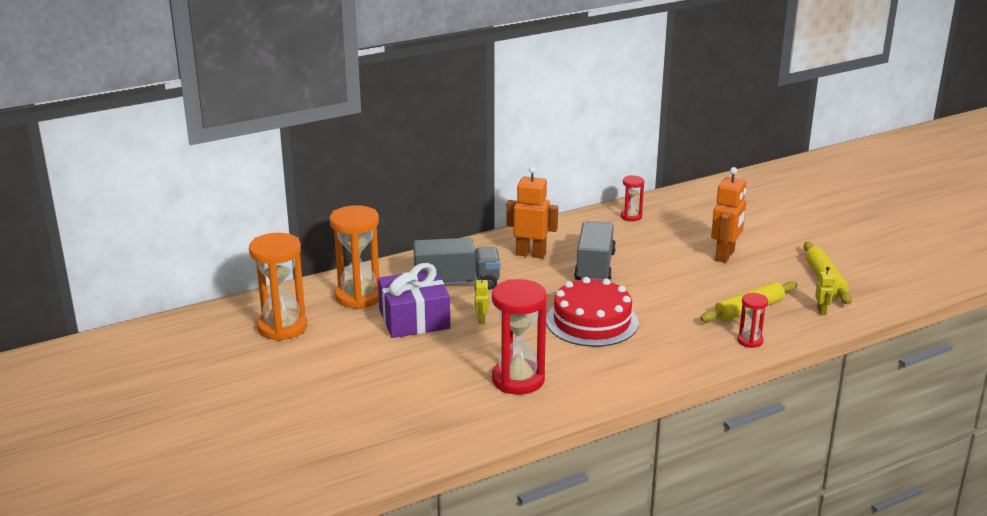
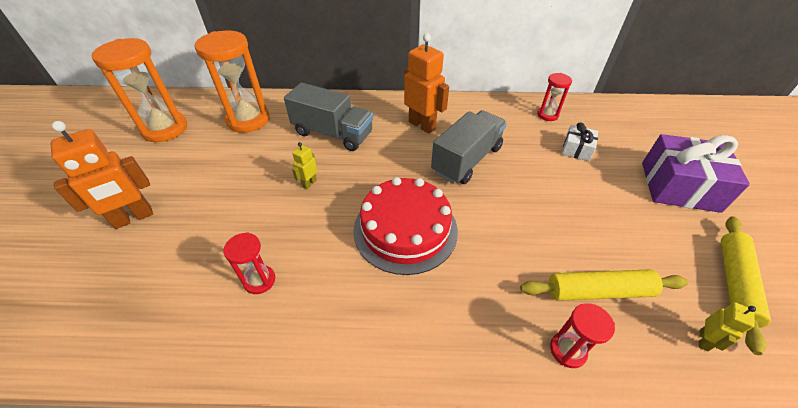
camera: 30 degrees right, 20 degrees up
(414, 319) = (259, 159): purple gift -> purple gift (679, 186)
(518, 380) = (259, 280): red hourglass -> red hourglass, size x0.51
(674, 235) = (576, 149): none -> white gift
(725, 256) = (617, 195): orange robot -> orange robot (134, 218)

